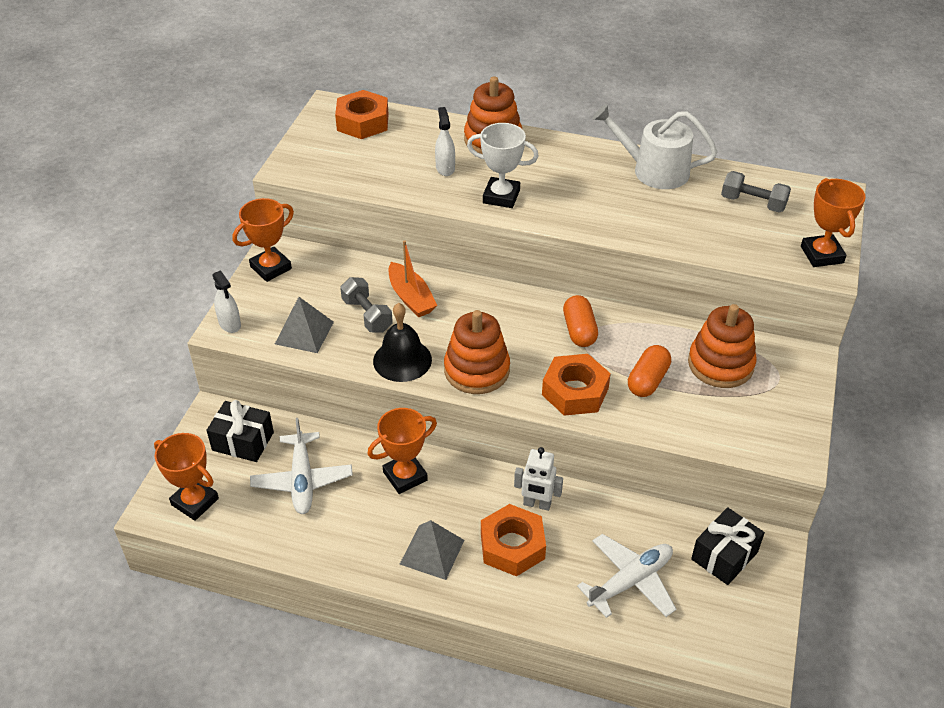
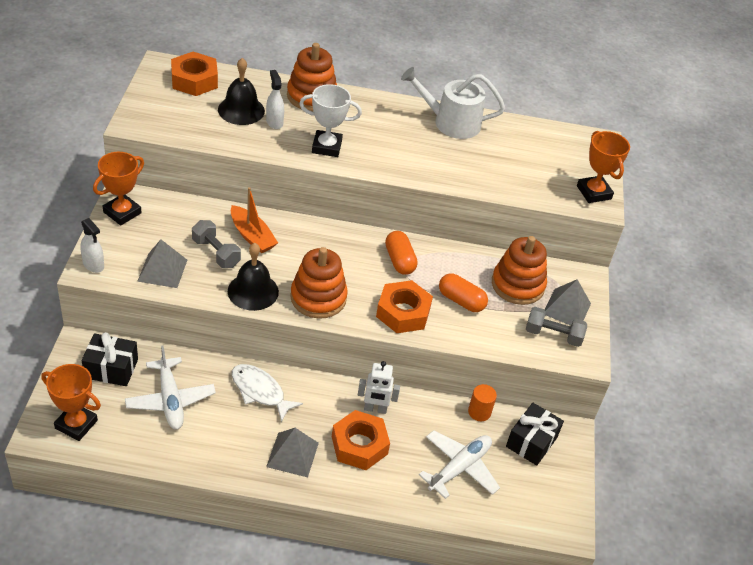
camera: 15 degrees left, 0 degrees up
(405, 476) = (260, 391): orange trophy -> white fish
(409, 155) = (241, 110): none -> black bell
(647, 380) = (461, 301): orange capsule -> orange capsule turned 75 degrees counterclockwise
(663, 515) = (479, 412): none -> orange cylinder
(753, 203) = (534, 150): grey dumbbell -> grey dumbbell (553, 335)
(779, 395) = (566, 308): none -> grey pyramid

